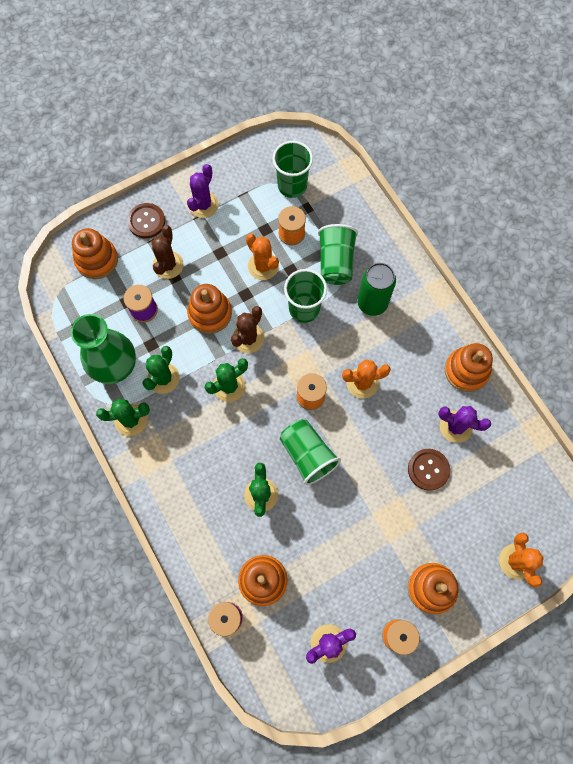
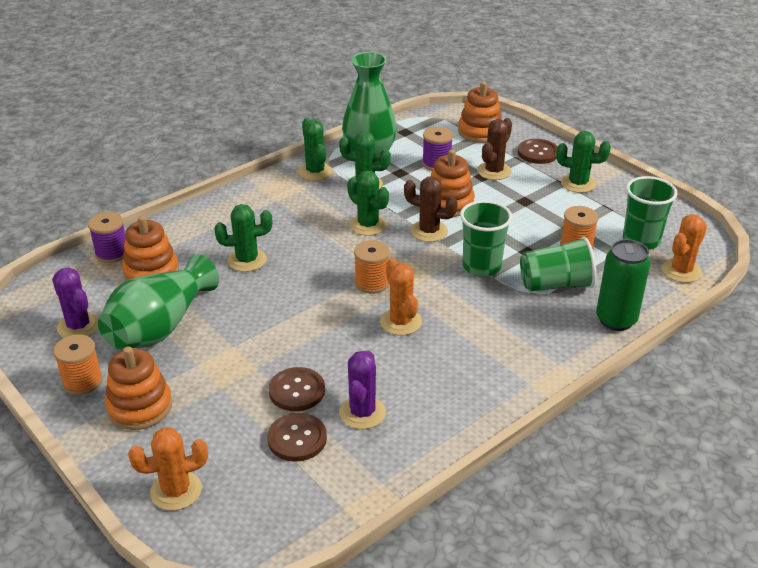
camera: 80 degrees right, 35 degrees down
(168, 265) = (494, 171): brown cactus -> brown cactus turned 60 degrees counterclockwise
(203, 205) = (578, 184): purple cactus -> green cactus
(263, 266) = (523, 231): orange cactus -> orange cactus (681, 271)
(307, 455) = (299, 288): green cup -> none
(339, 572) = (160, 327): none -> green vase
(372, 303) = (512, 320): green can -> green can (616, 320)
(466, 371) = (448, 417): orange stacking toy -> none
(476, 474) = (297, 438): none -> brown button

